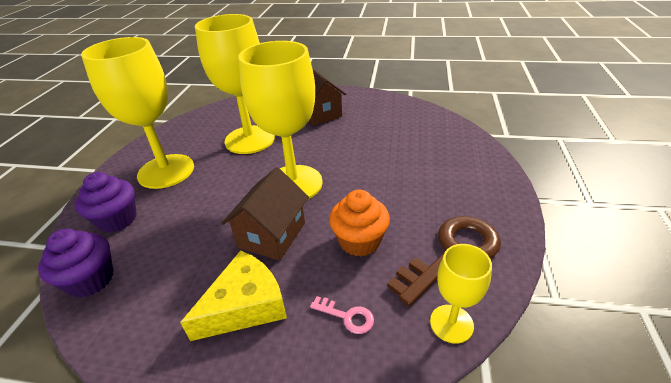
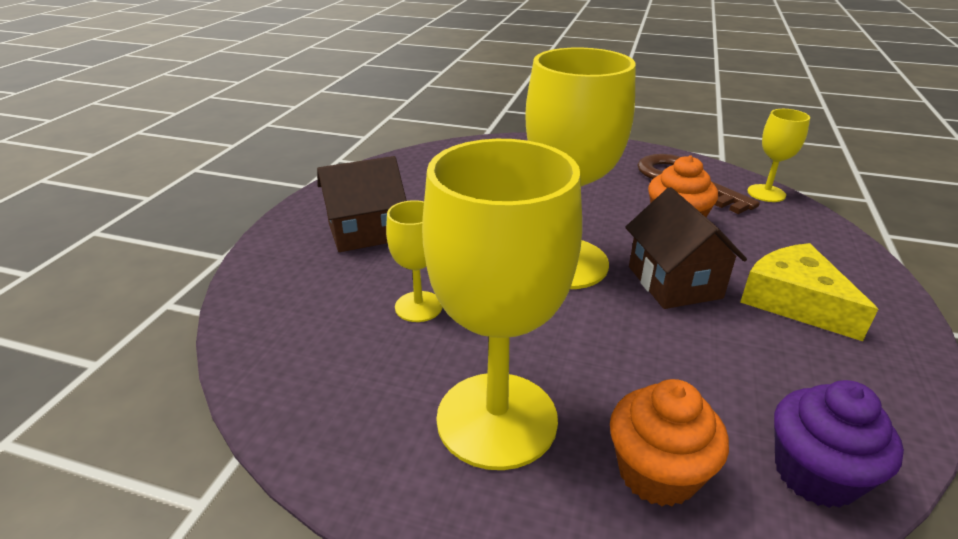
camera: 85 degrees left, 5 degrees down
(117, 219) = (657, 473): purple cupcake -> orange cupcake
(250, 140) = (418, 306): yellow goblet -> yellow goblet, size x0.49
(272, 235) = (674, 282): brown house -> brown house turned 45 degrees clockwise
(347, 316) = (780, 239): pink key -> none

